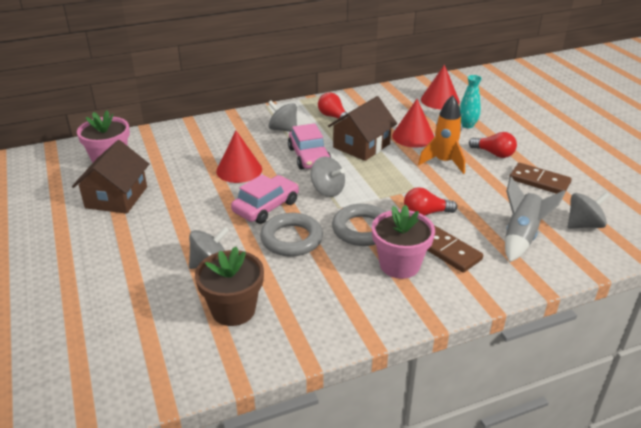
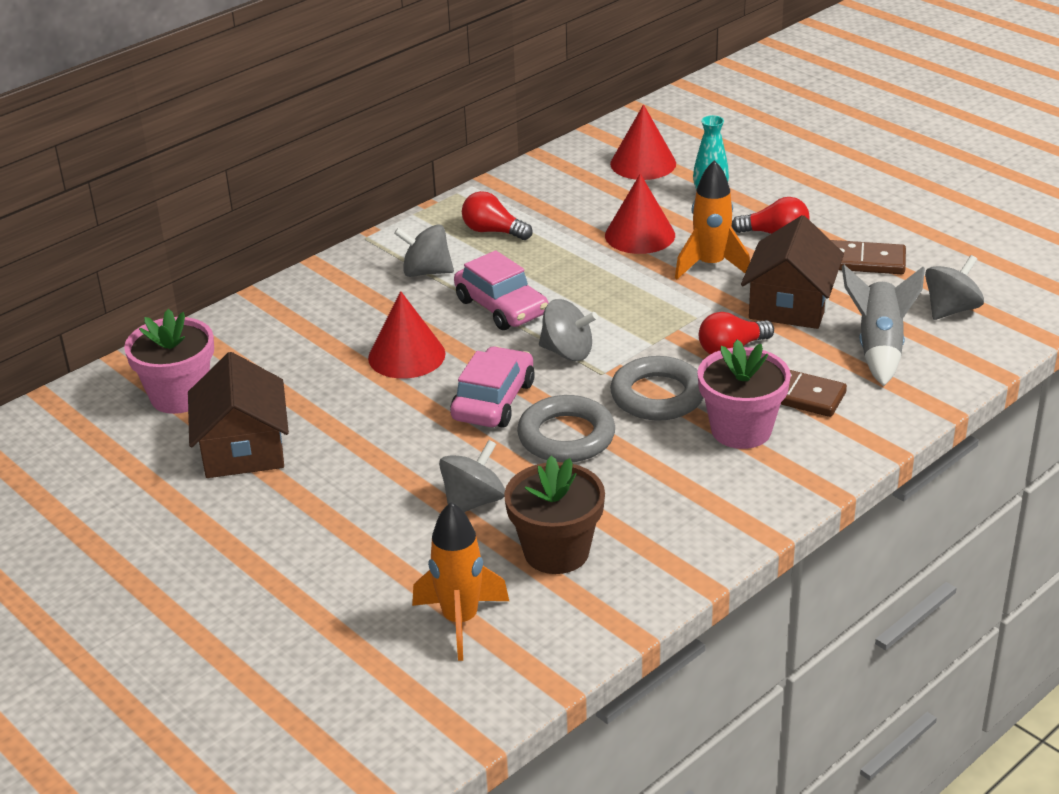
camera: 20 degrees left, 0 degrees up
(144, 337) = (460, 621): none -> orange rocket
(361, 146) = (570, 269): brown house -> brown house (790, 304)

